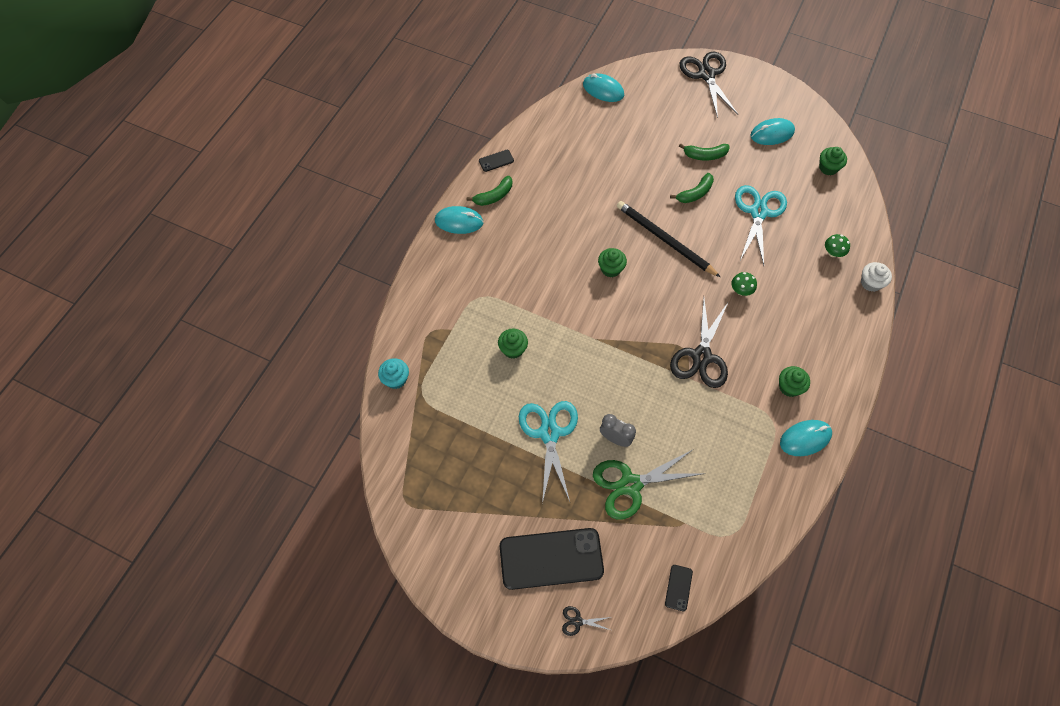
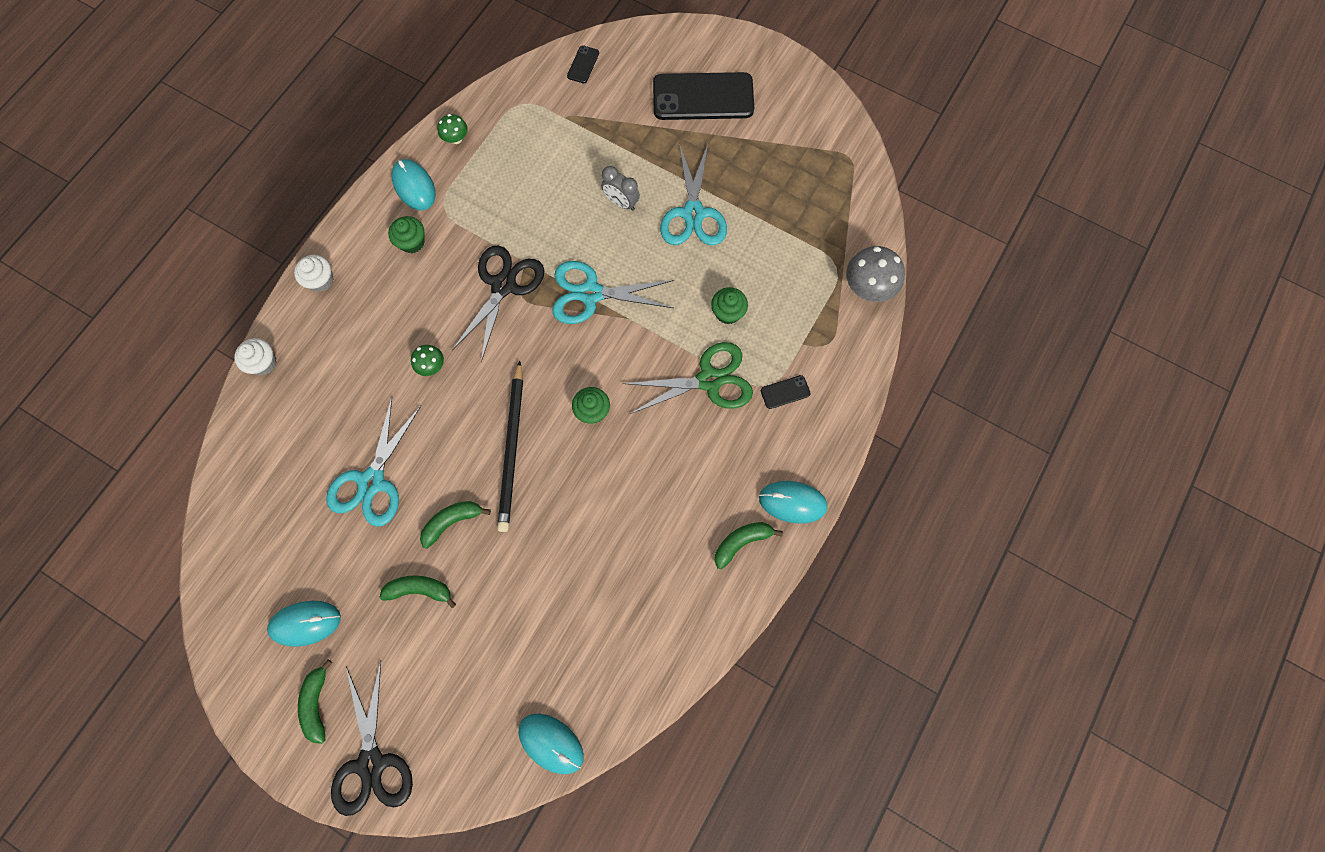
camera: 175 degrees left, 10 degrees up
(396, 379) = (868, 287): turquoise cupcake -> grey mushroom
(496, 161) = (735, 607): black phone -> black phone (785, 392)
(577, 621) = (683, 46): black scissors -> none
(628, 356) = (591, 293): none -> turquoise scissors
(630, 484) = (613, 156): green scissors -> green scissors (709, 380)
(665, 239) = (512, 449): black pencil -> black pencil turned 45 degrees clockwise
(749, 97) = (317, 703): none -> green banana
(805, 438) = (414, 186): turquoise mouse -> turquoise mouse turned 75 degrees clockwise
(828, 168) = (245, 550): green cupcake -> none
(833, 253) = (294, 410): green mushroom -> green mushroom (456, 138)
(853, 349) = (321, 280): none -> white cupcake

